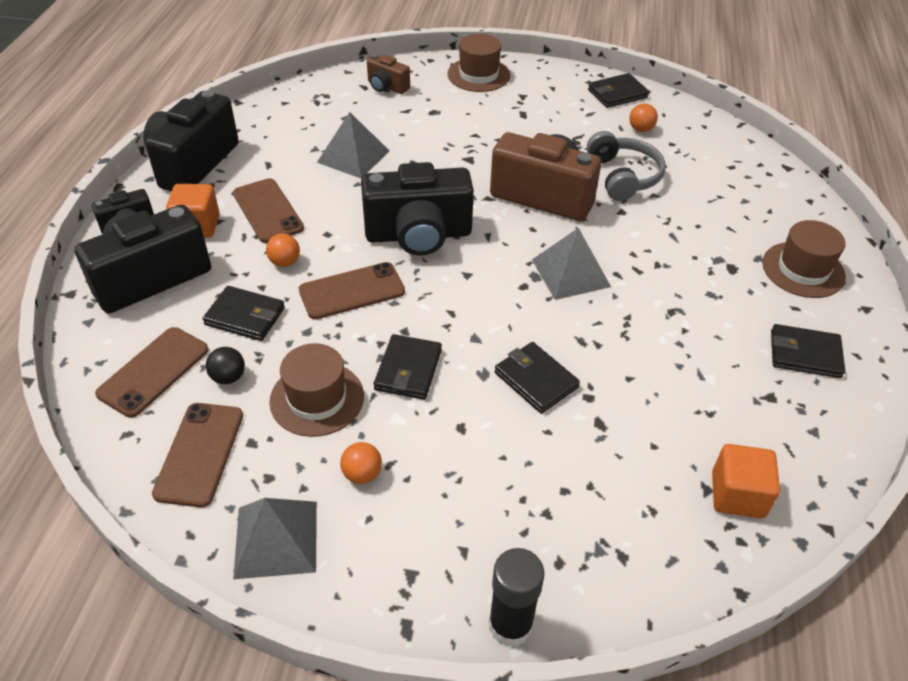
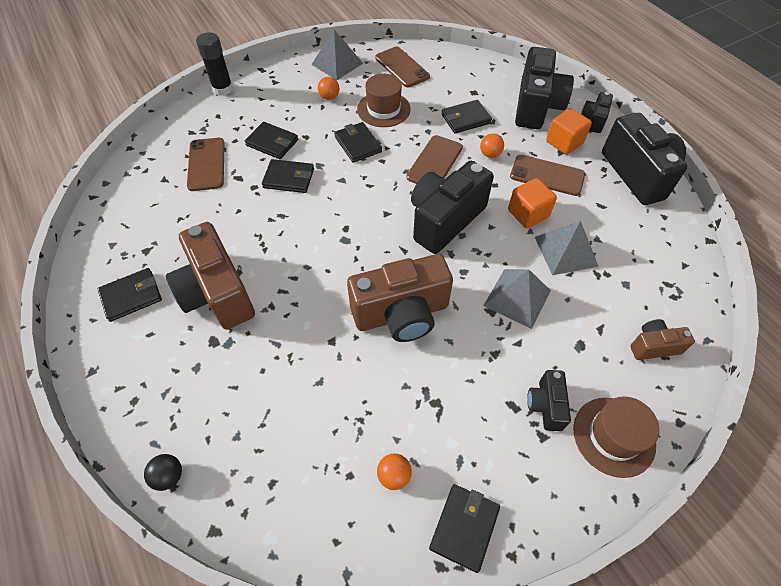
camera: 140 degrees right, 10 degrees up
(154, 371) = (465, 78): brown phone -> brown phone (206, 164)
(228, 377) = (432, 94): black ball -> black ball (169, 476)
(501, 103) = (545, 405): none -> black camera
(514, 448) = (272, 143): none -> black wallet
(570, 273) = (325, 257): grey pyramid -> grey pyramid (517, 297)
(623, 176) = (360, 386): grey headphones -> none
(706, 304) = (217, 293): none -> brown camera
(737, 495) = (146, 185): orange cube -> orange cube (528, 214)
(803, 270) = (154, 380): brown hat -> none

